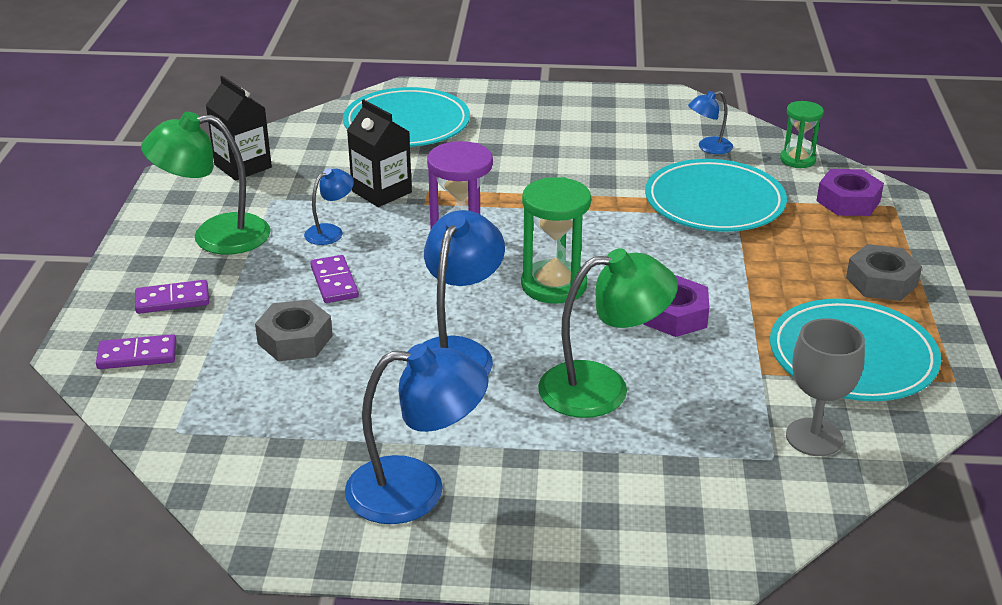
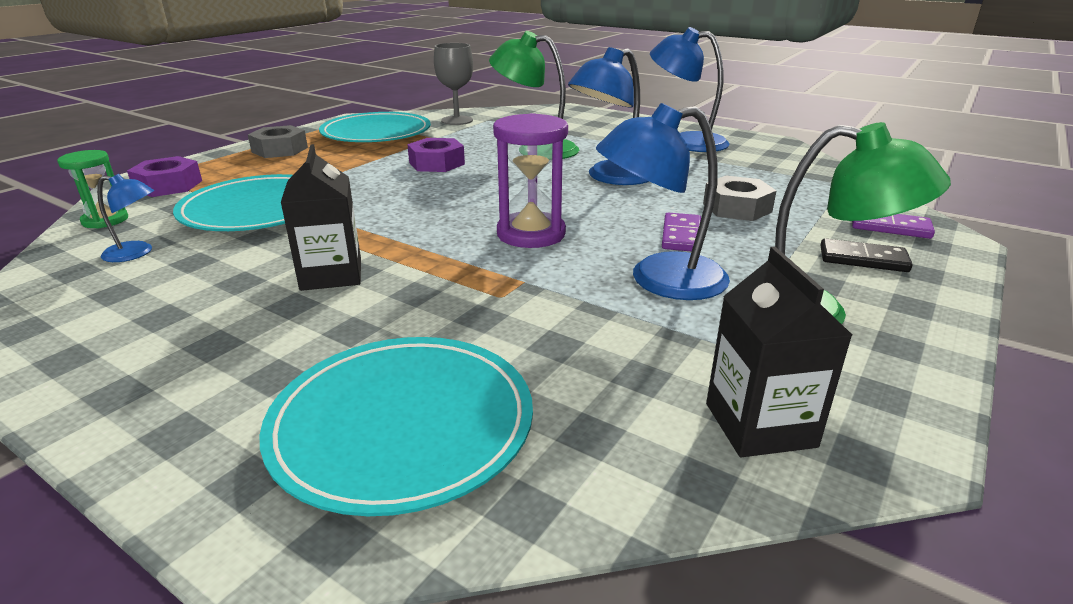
camera: 150 degrees left, 5 degrees down
(172, 300) = (863, 259): purple domino -> black domino
(330, 231) = (659, 280): blue lamp -> blue lamp, size x1.96
(381, 192) = (561, 310): black carton -> black carton (331, 274)
(554, 285) = (491, 192): green hourglass -> none

